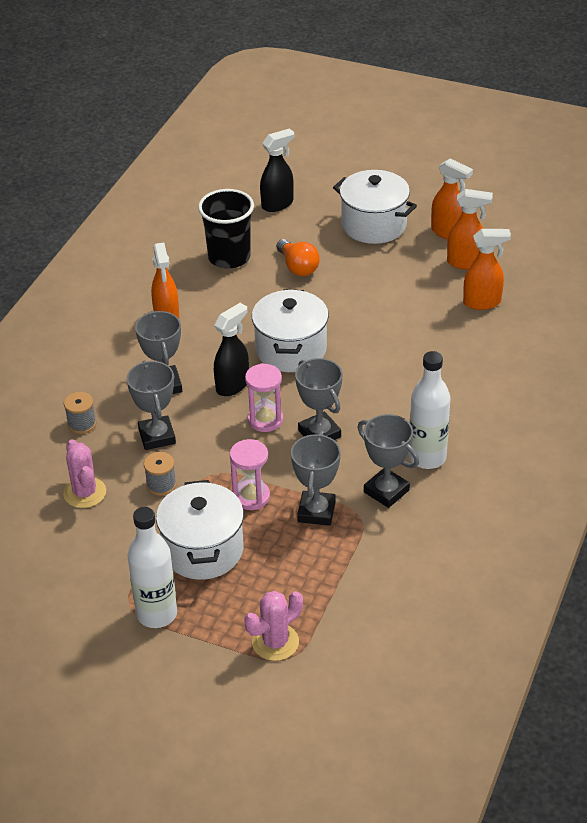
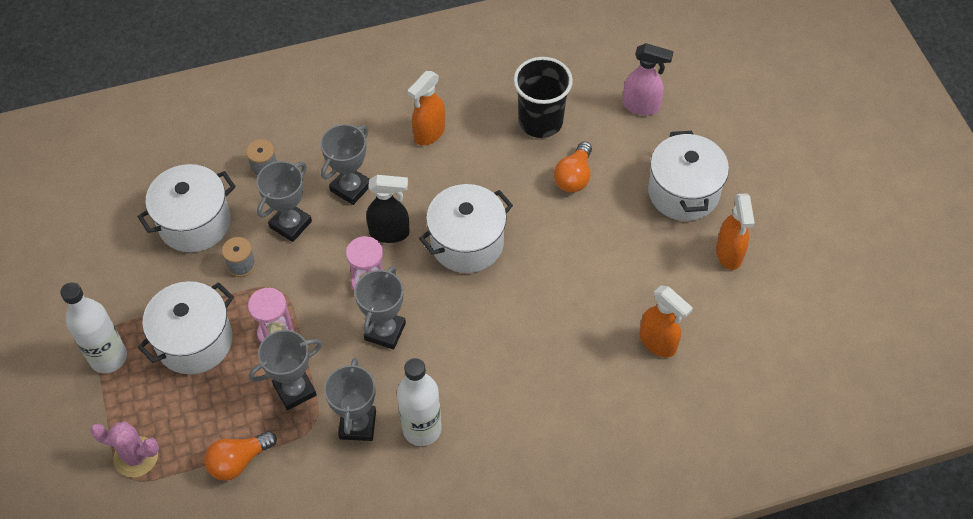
camera: 50 degrees right, 15 degrees up
(85, 493) = (194, 223): pink cactus -> white pot
(278, 204) = (641, 106): black spray bottle -> pink spray bottle
(347, 578) = (239, 461): none -> orange light bulb
(466, 263) = (700, 295): orange spray bottle -> none

